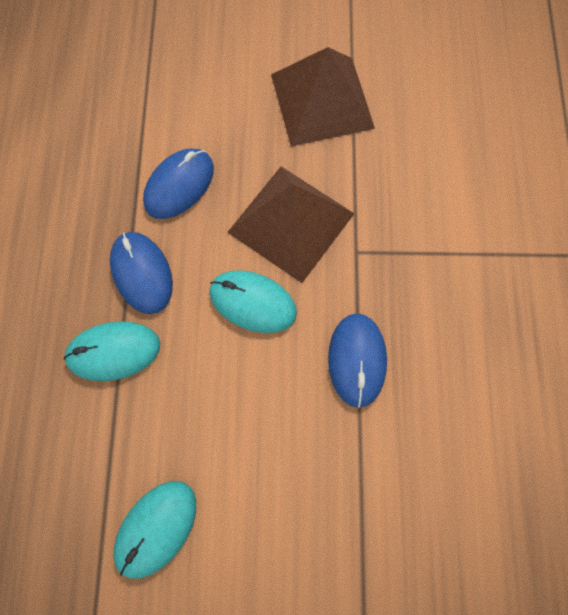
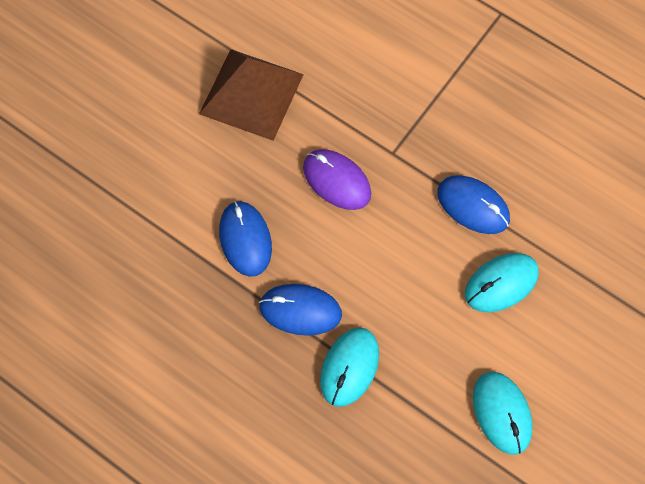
camera: 55 degrees left, 5 degrees down
(252, 302) = (380, 247): turquoise mouse -> turquoise mouse (501, 283)
(291, 222) = (337, 181): brown pyramid -> purple mouse

